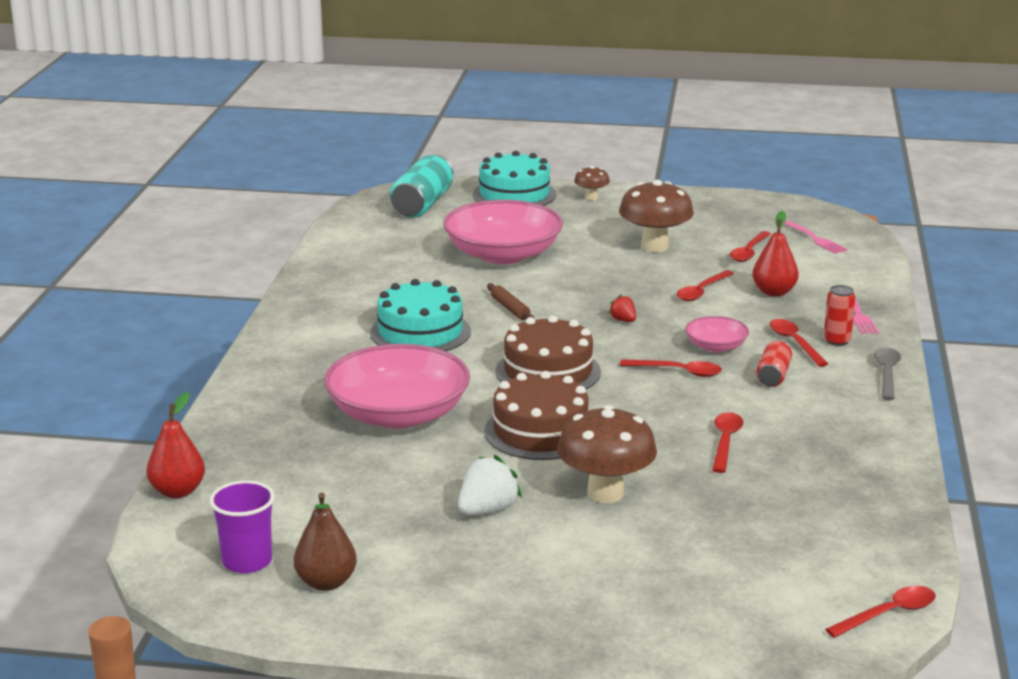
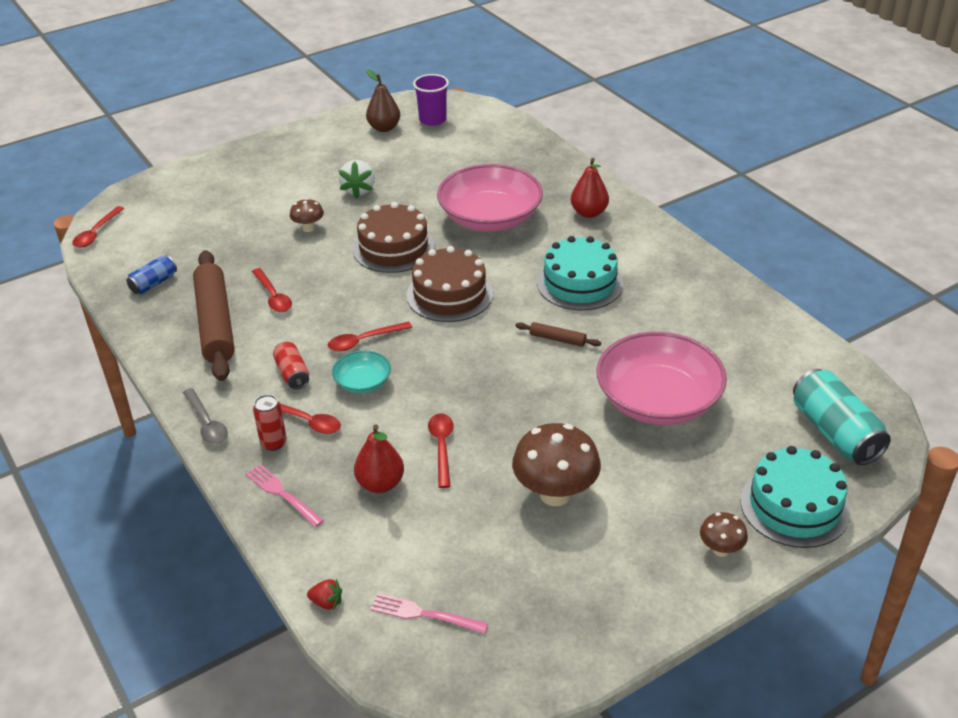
camera: 140 degrees right, 15 degrees up
(177, 491) = (521, 129): red pear -> red pear (589, 213)
(605, 493) = (308, 228): brown mushroom -> brown mushroom, size x0.51
(623, 320) = (462, 373): red strawberry -> red strawberry (327, 602)
(716, 346) = (362, 382): pink bowl -> turquoise bowl
(749, 252) = (462, 541): red spoon -> none
(811, 443) = (216, 323): none -> brown rolling pin
(852, 512) = (154, 283): none -> blue can

